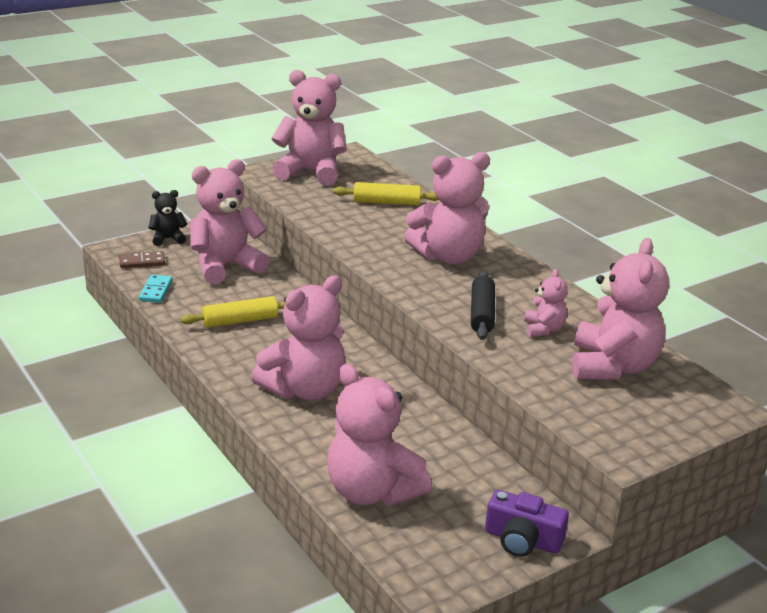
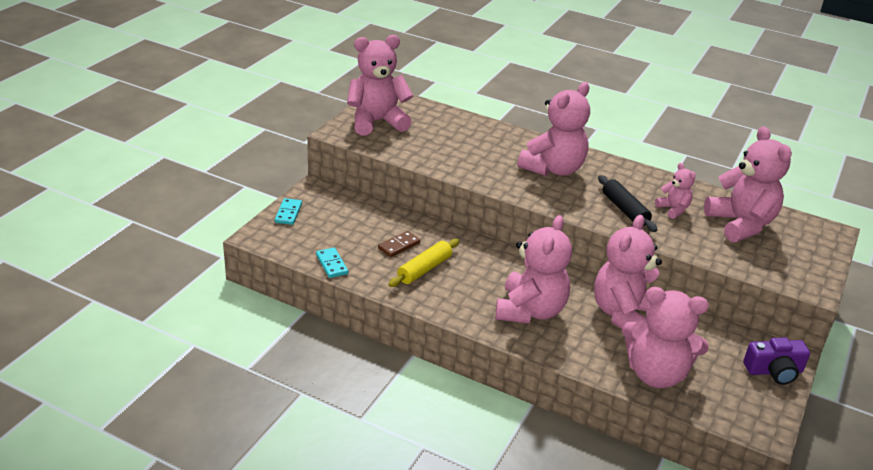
camera: 30 degrees left, 5 degrees up
(142, 262) = (291, 241): brown domino -> brown domino (399, 246)
(168, 239) = (288, 213): black teddy bear -> turquoise domino
(225, 266) = (361, 224): pink teddy bear -> pink teddy bear (624, 314)
(386, 202) = (461, 134): yellow rolling pin -> none

